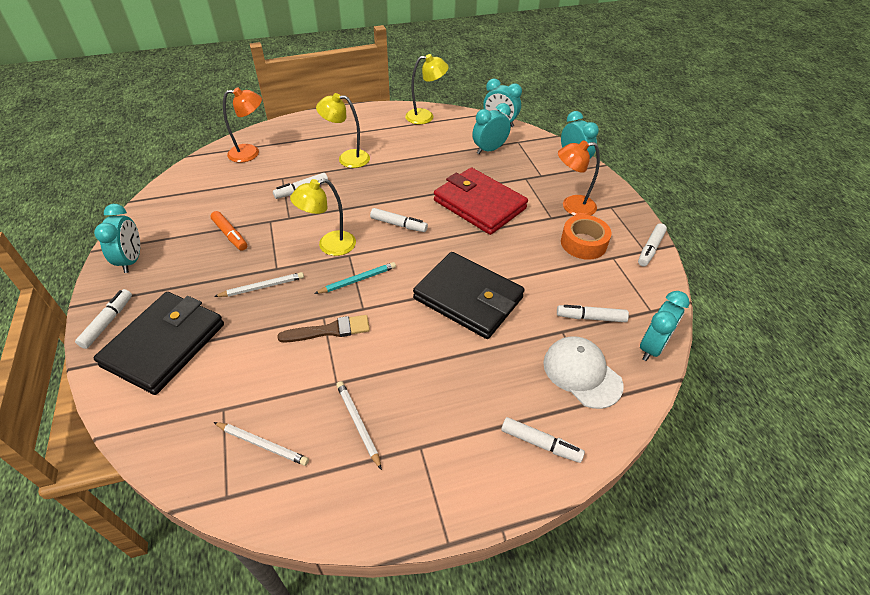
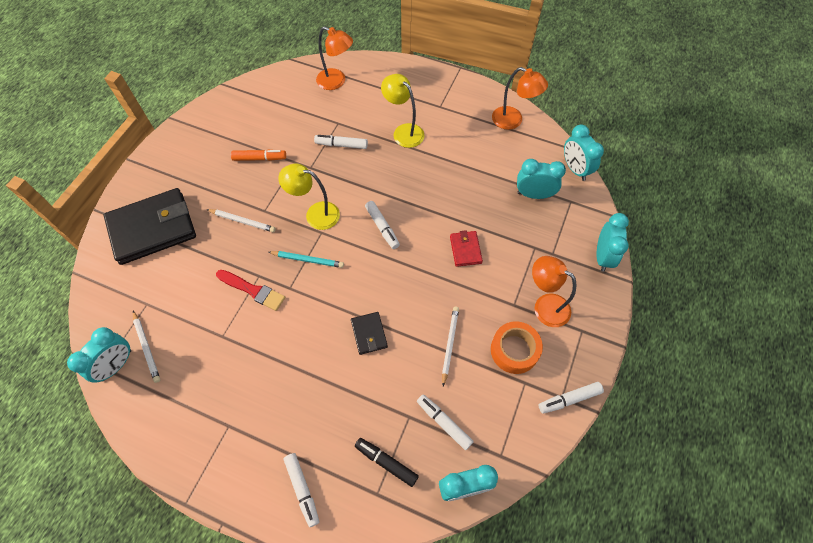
camera: 40 degrees right, 15 degrees up
(107, 322) = (136, 187): white marker -> none
(131, 260) = (185, 141): turquoise clock -> turquoise clock (116, 365)
(230, 235) = (259, 158): orange marker -> orange marker turned 90 degrees counterclockwise
(329, 330) = (253, 290): brown brush -> red brush
(358, 423) = (208, 377): white pencil -> white pencil (449, 344)
(425, 116) = (513, 121): yellow lamp -> orange lamp
(468, 298) = (369, 334): black wallet -> black wallet, size x0.45
(479, 204) = (465, 250): red wallet -> red wallet, size x0.45
(582, 373) = (386, 462): white cap -> black marker

